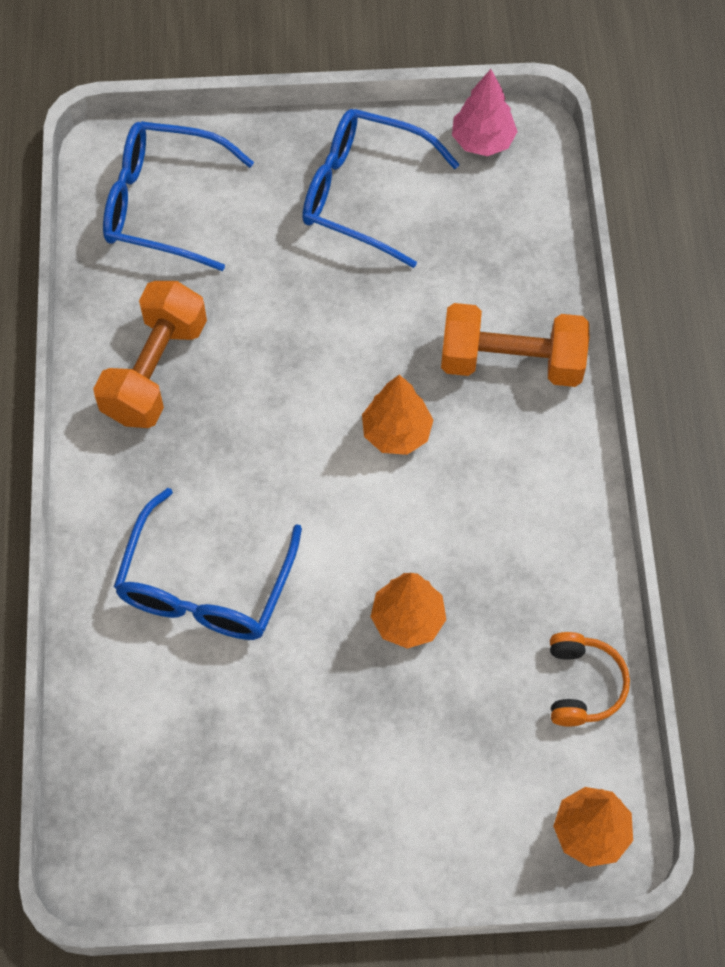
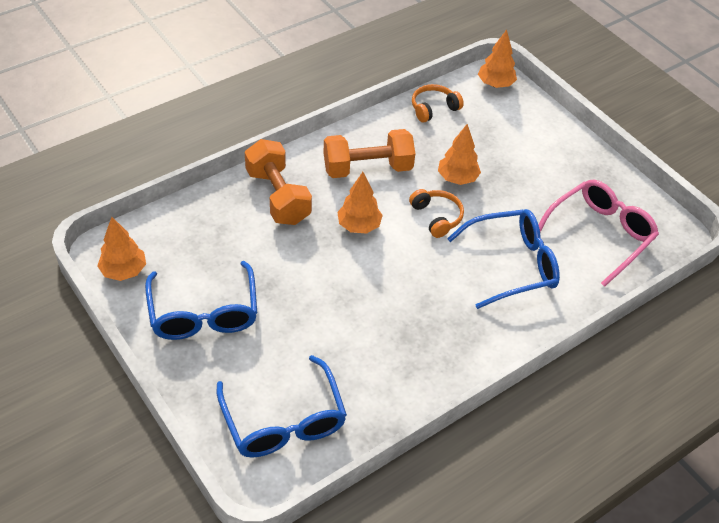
camera: 125 degrees left, 15 degrees down
(155, 370) = (407, 356): orange dumbbell -> orange dumbbell (367, 168)
(175, 750) = (599, 235): none -> pink glasses
(350, 542) = (436, 217): none -> orange headphones
(482, 141) = (124, 271): pink tree -> orange tree

